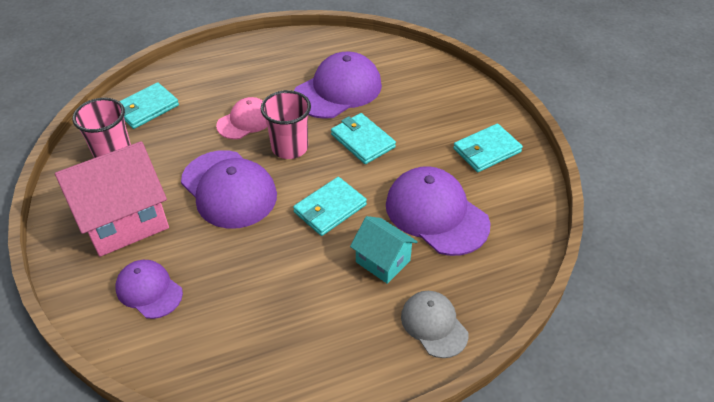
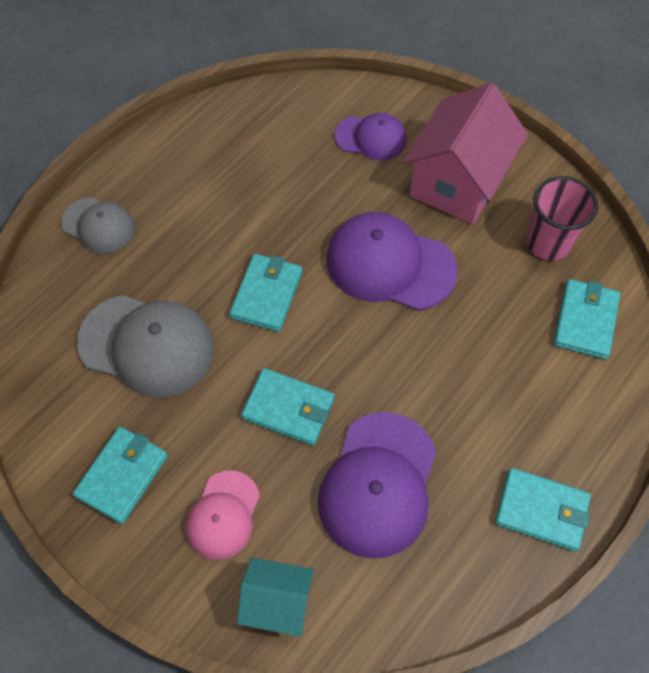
camera: 150 degrees right, 15 degrees up
(245, 121) = (453, 364): pink cap -> pink cap (223, 515)
(264, 51) = (541, 510): none -> turquoise wallet
(290, 148) = (368, 351): pink cup -> none
(383, 261) = (177, 263): turquoise house -> turquoise house (278, 602)
(436, 214) = (147, 345): purple cap -> grey cap

